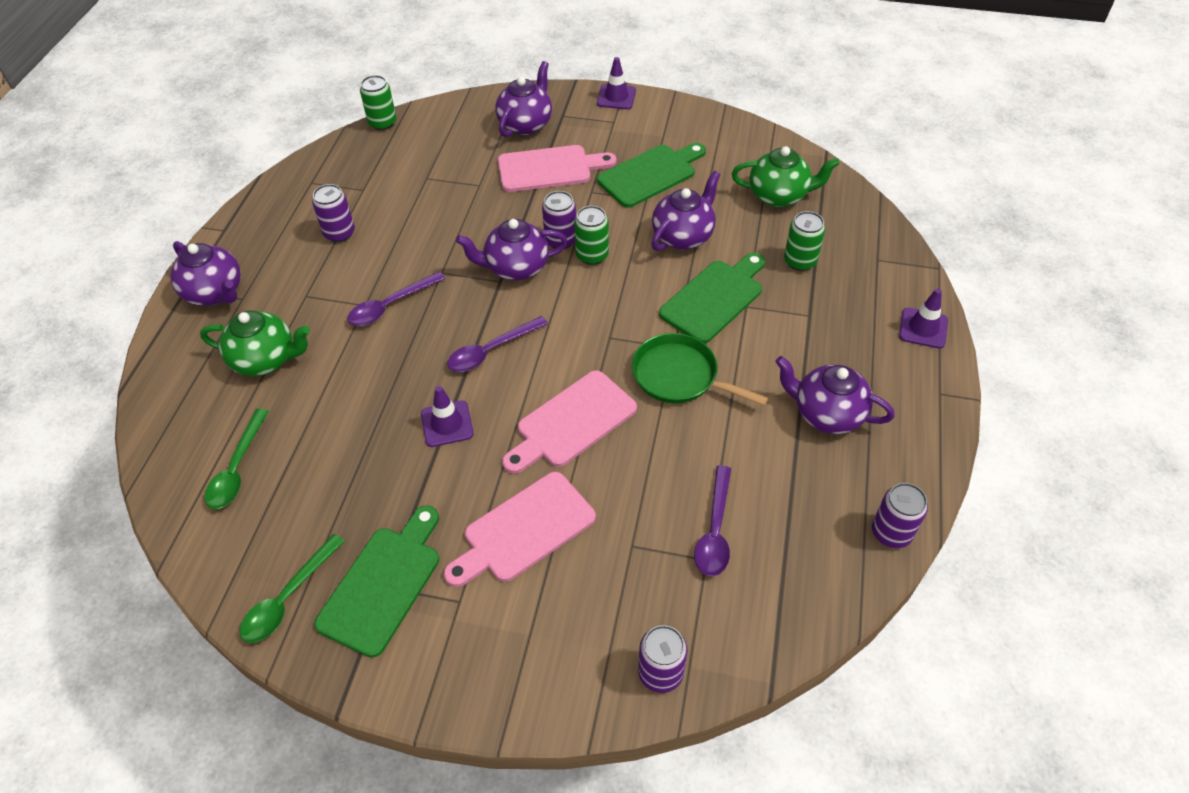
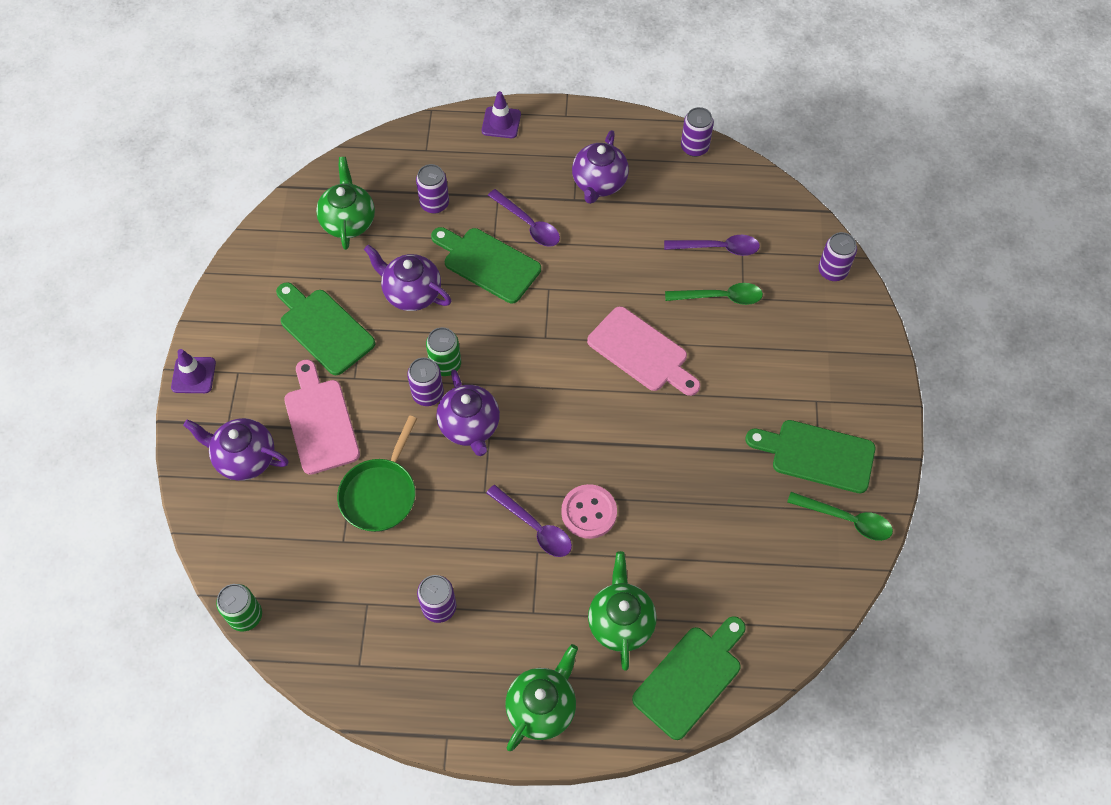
camera: 100 degrees left, 10 degrees up
(183, 407) = (690, 678): none -> green cutting board
(215, 293) = (542, 707): purple teapot -> green teapot
(237, 468) = (743, 602): green spoon -> green spoon (720, 297)
(390, 349) = (589, 512): none -> pink button
(447, 424) = (662, 445): purple traffic cone -> none
(491, 351) = (576, 427): purple spoon -> purple spoon (528, 224)
(524, 530) = (748, 369): pink cutting board -> none
(679, 376) = (579, 281): green pan -> green pan (380, 493)
(800, 261) = (434, 204): green can -> purple can

